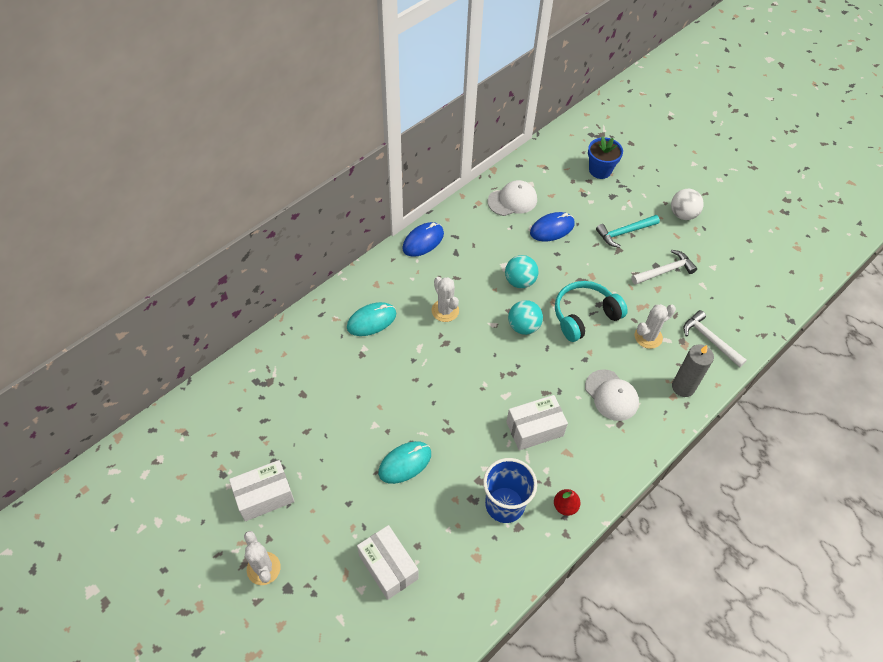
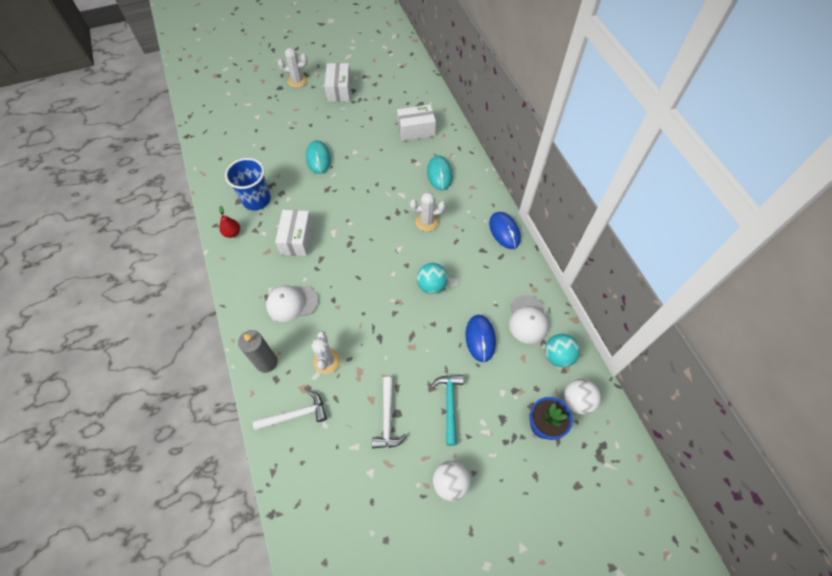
camera: 115 degrees right, 5 degrees up
(388, 567) = (260, 131): white box -> white box (416, 130)
(523, 326) = (386, 269): turquoise ball -> turquoise ball (558, 356)
(566, 154) = (577, 401): none -> white ball
(584, 316) = (373, 320): turquoise headphones -> none

